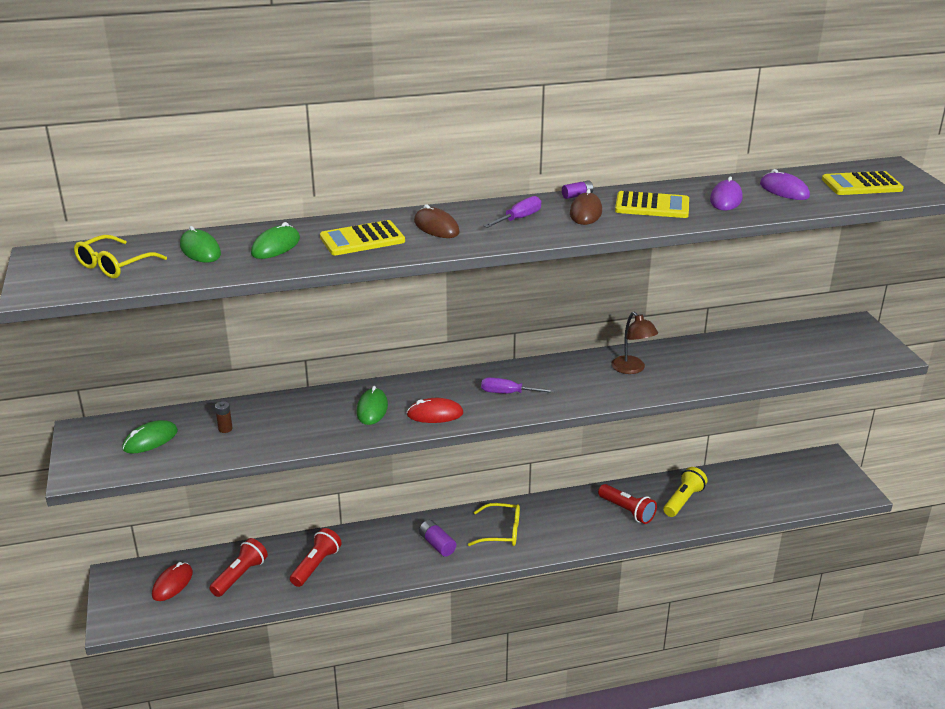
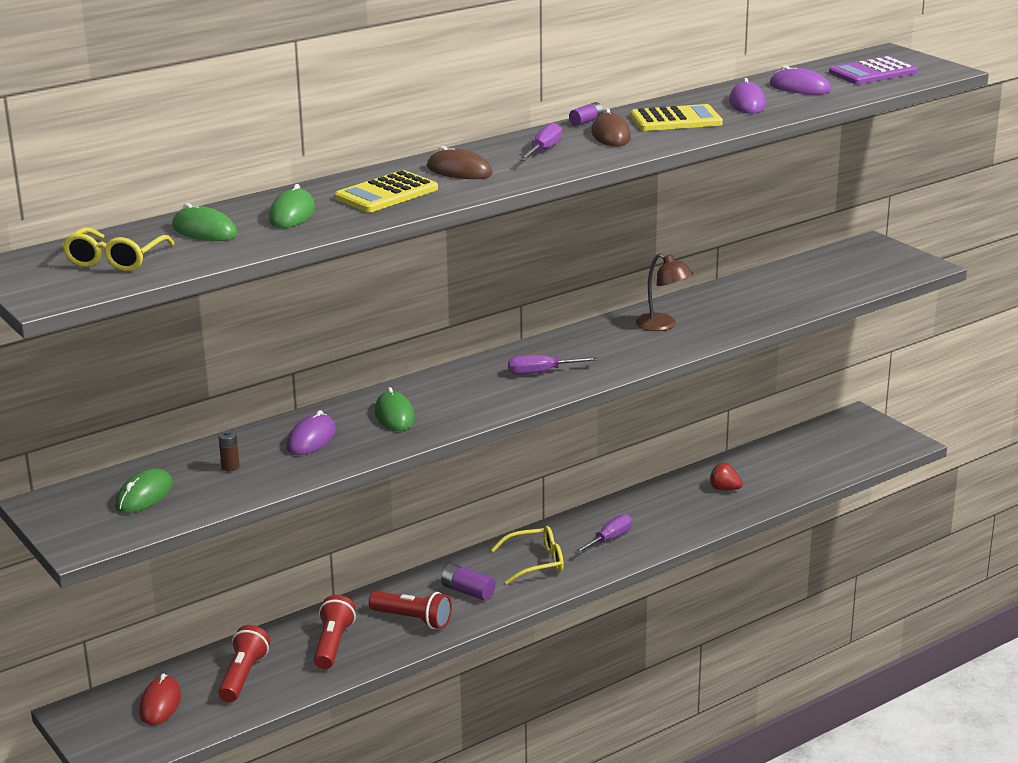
camera: 20 degrees left, 5 degrees down
(298, 417) = (311, 439): none -> purple mouse
(435, 414) = (473, 406): red mouse -> none
(568, 525) = (609, 539): none -> purple screwdriver
(627, 511) = (668, 512): red flashlight -> red flashlight (413, 620)
(683, 500) = (724, 489): yellow flashlight -> red strawberry
(861, 185) = (873, 72): yellow calculator -> purple calculator

